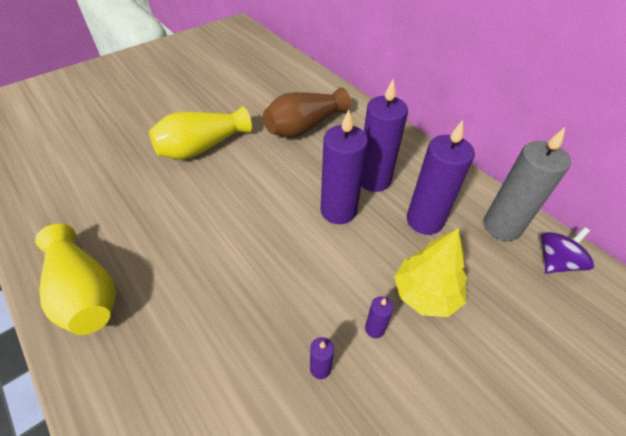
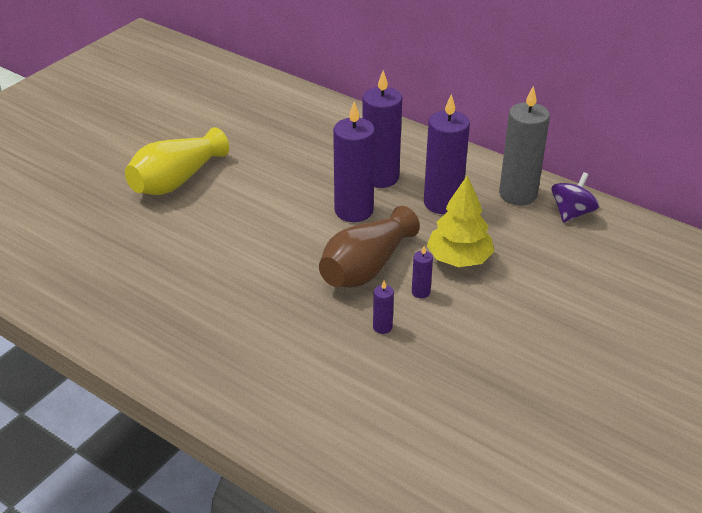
camera: 15 degrees left, 10 degrees down
(85, 292) = (130, 322): yellow vase -> none
(304, 126) = (284, 139): brown vase -> brown vase (366, 267)

